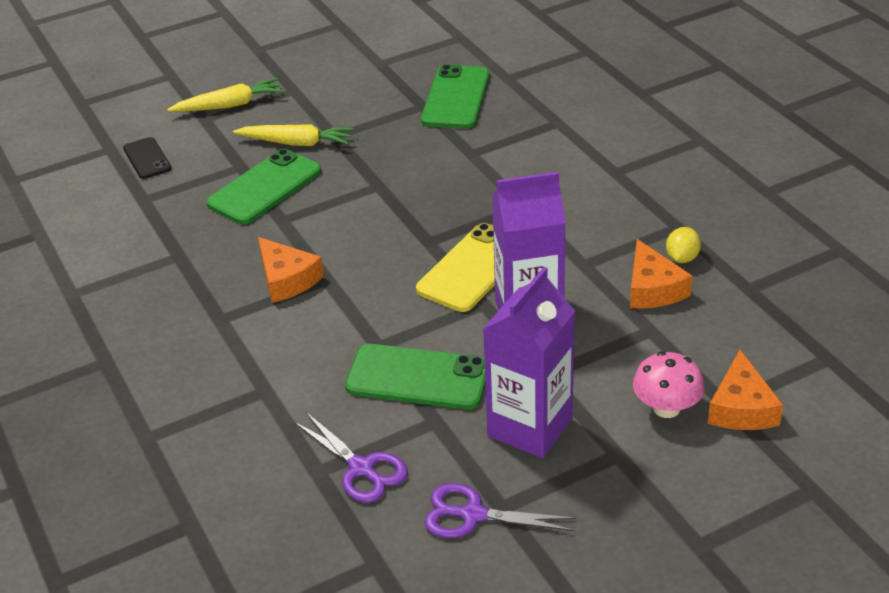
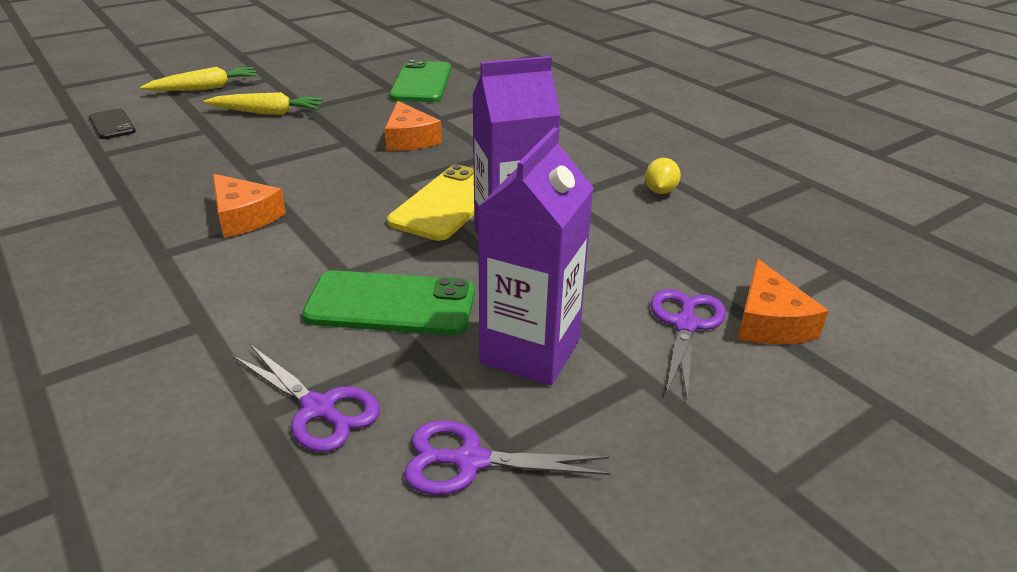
camera: 10 degrees left, 5 degrees down
(264, 187) = (230, 144): green phone -> none
(652, 288) = (638, 216): orange cheese -> orange cheese (409, 139)
(666, 408) = (685, 325): pink mushroom -> purple scissors

